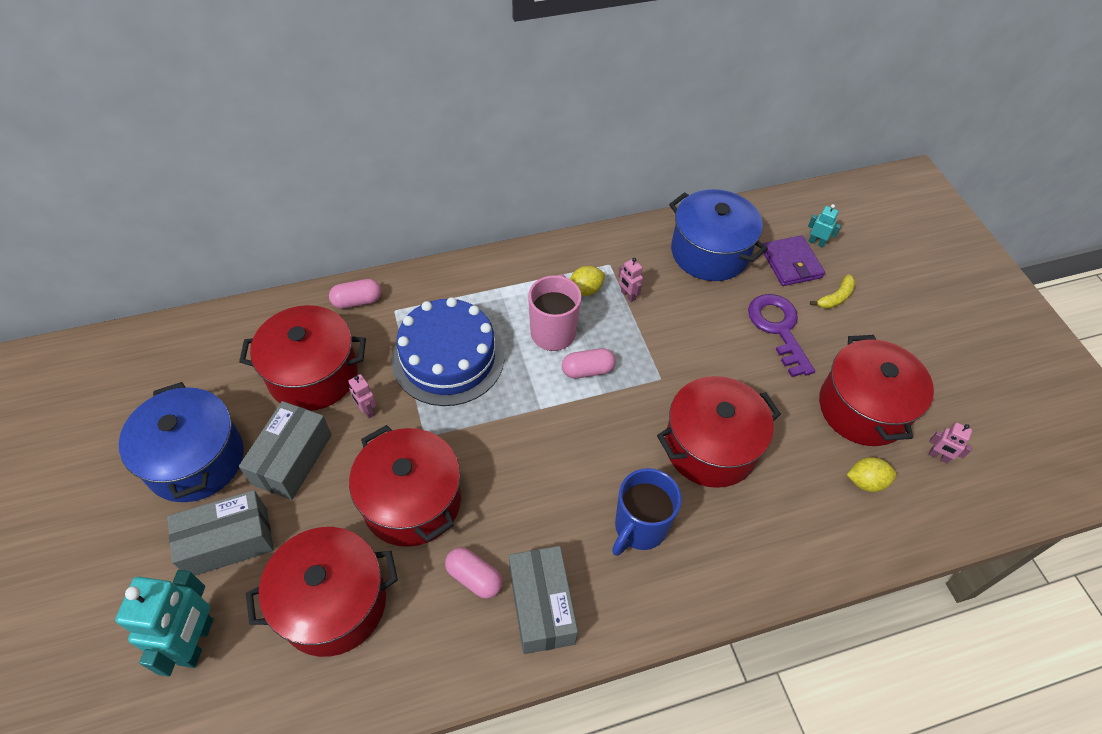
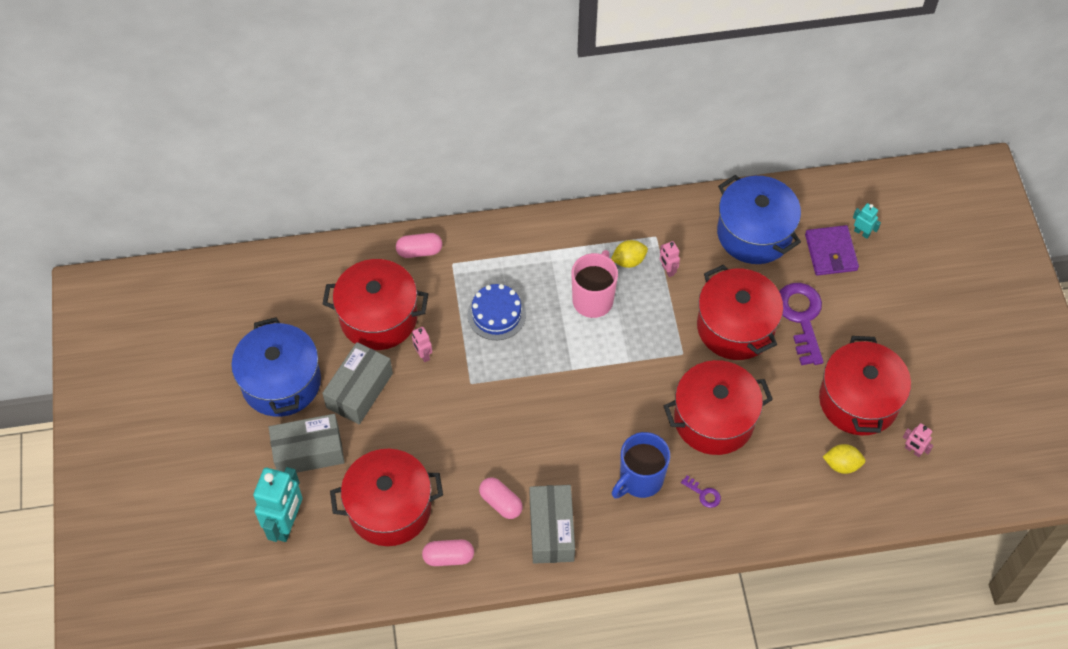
camera: 10 degrees right, 5 degrees up
(412, 501) = (456, 436): red pot -> red pot (735, 327)
(448, 358) = (496, 314): blue cake -> blue cake, size x0.59
(587, 370) = (618, 339): pink capsule -> pink capsule (448, 557)
(717, 536) = (703, 494): none -> purple key
(835, 297) = (864, 292): yellow banana -> none

